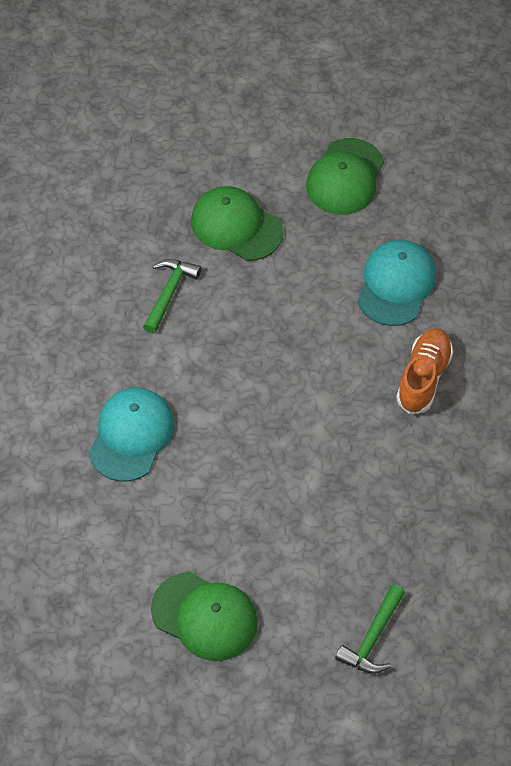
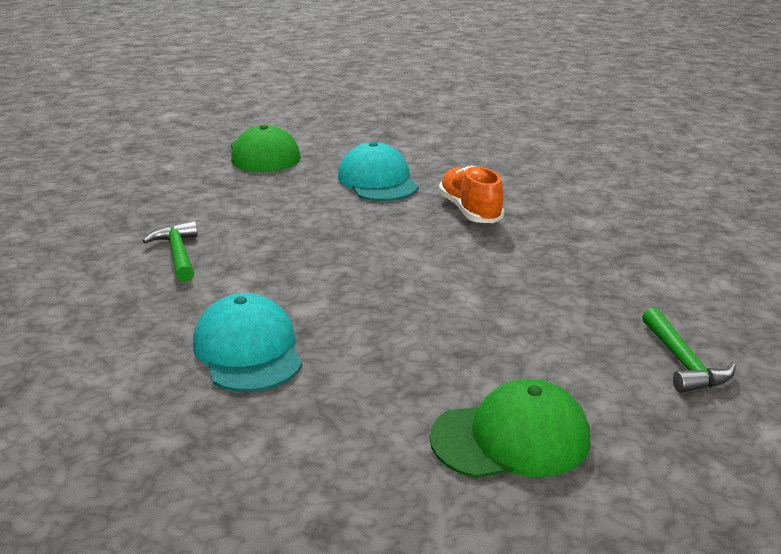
camera: 40 degrees left, 30 degrees down
(236, 226) = (199, 201): green cap -> none

